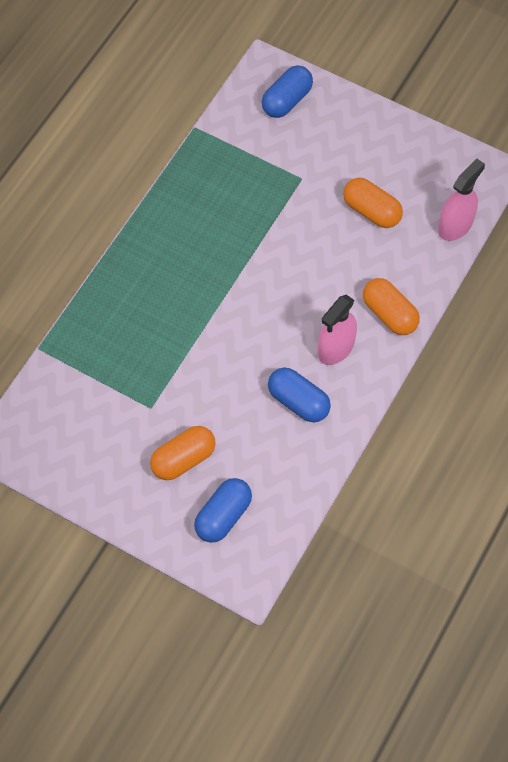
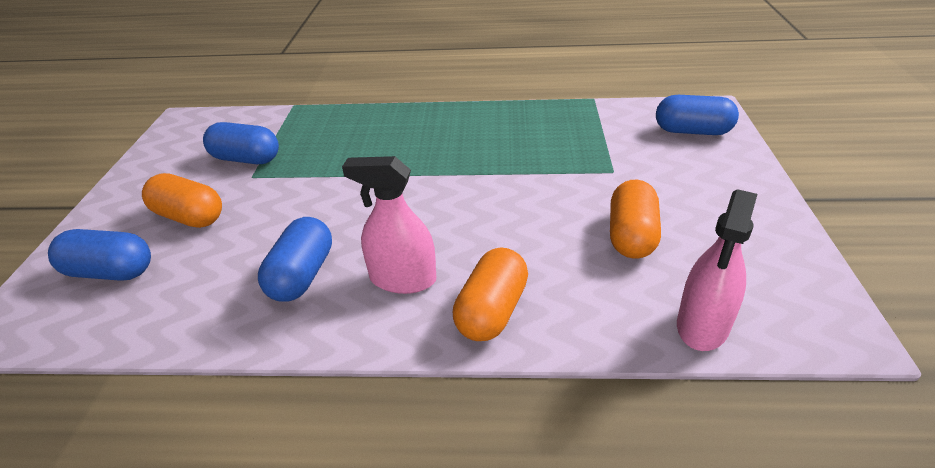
camera: 65 degrees right, 25 degrees down
(119, 406) = (246, 159): none -> blue capsule
(455, 225) = (703, 325): pink spray bottle -> pink spray bottle turned 105 degrees clockwise

